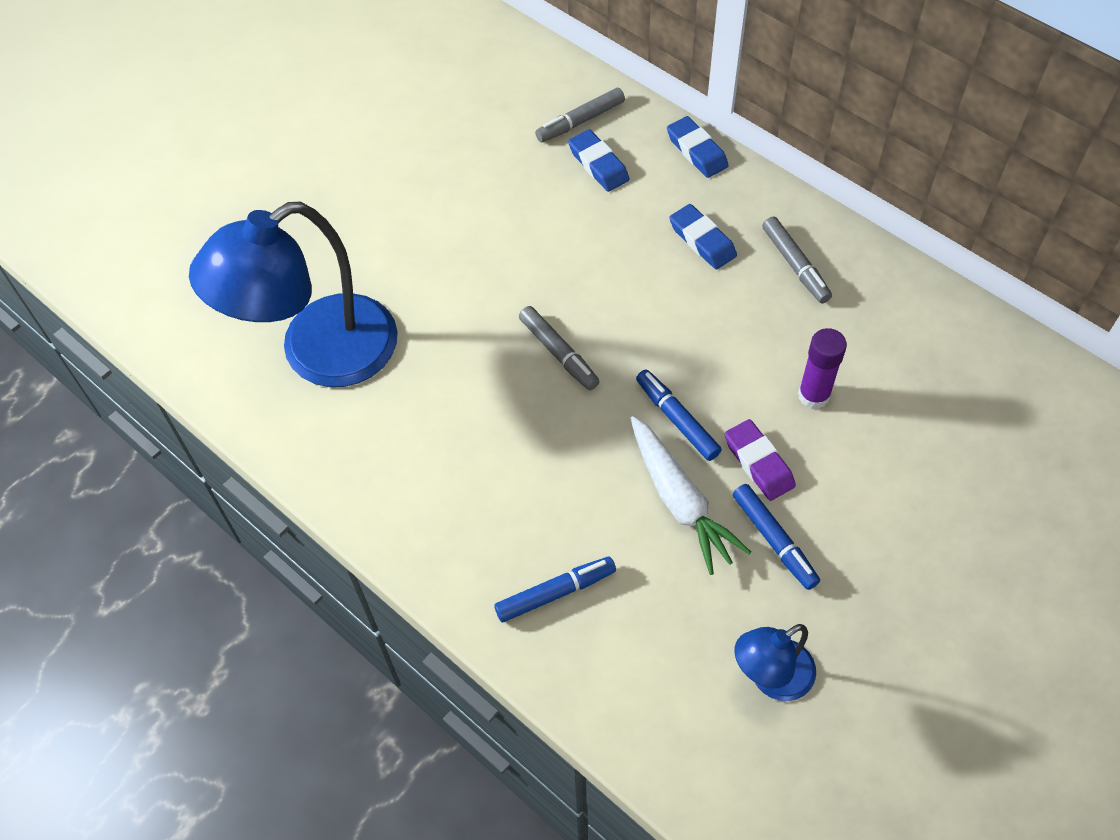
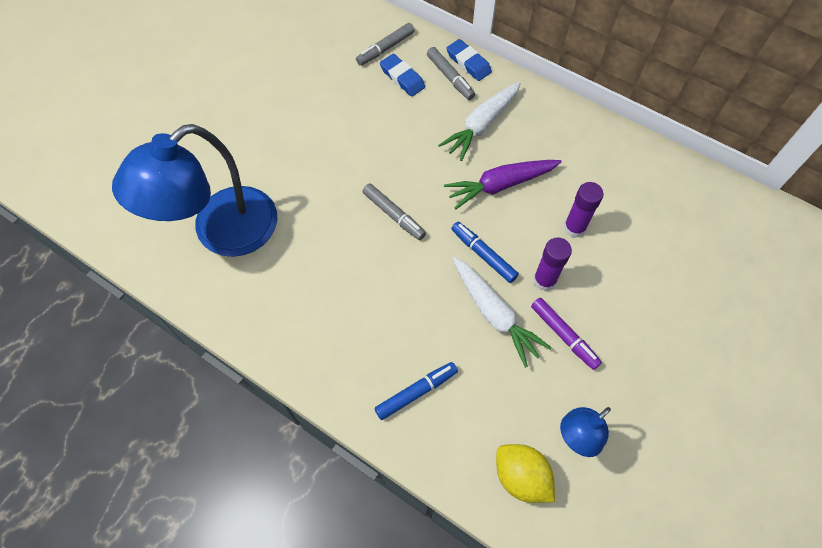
camera: 10 degrees left, 5 degrees up
(683, 720) = (521, 477): none -> yellow lemon
(702, 240) = (481, 125): blue eraser -> white carrot
(716, 326) = (500, 185): none -> purple carrot
(758, 463) = (544, 280): purple eraser -> purple glue stick
(774, 540) = (564, 335): blue marker -> purple marker
(795, 265) = (547, 137): grey marker -> grey marker (450, 77)

